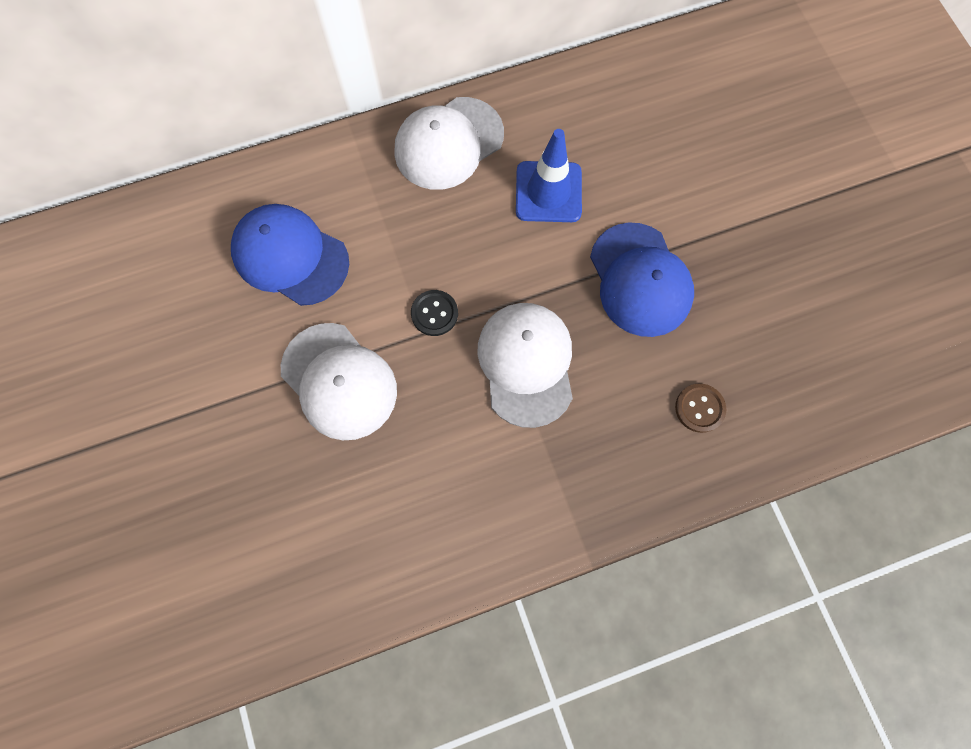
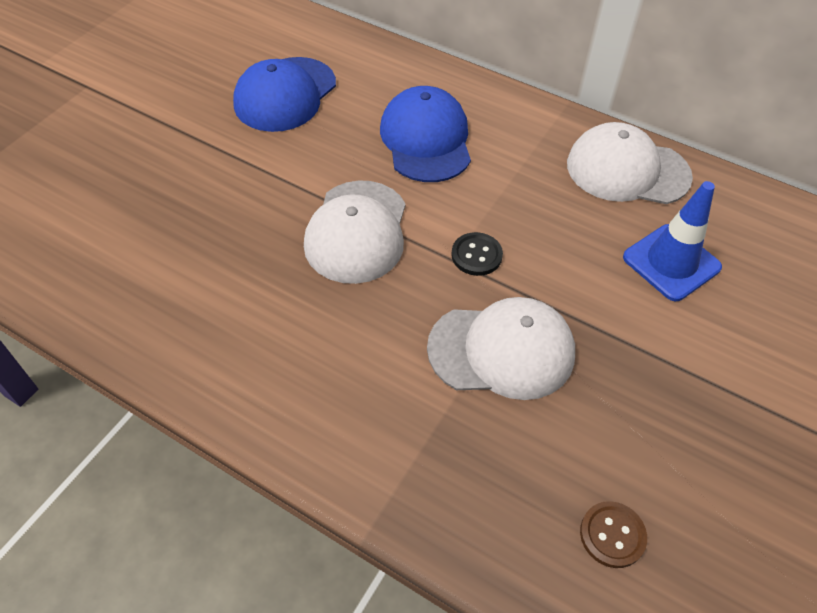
camera: 50 degrees right, 20 degrees down
(526, 364) = (502, 350): white cap -> white cap turned 45 degrees clockwise
(640, 280) = (678, 389): blue cap -> blue cap (285, 95)

